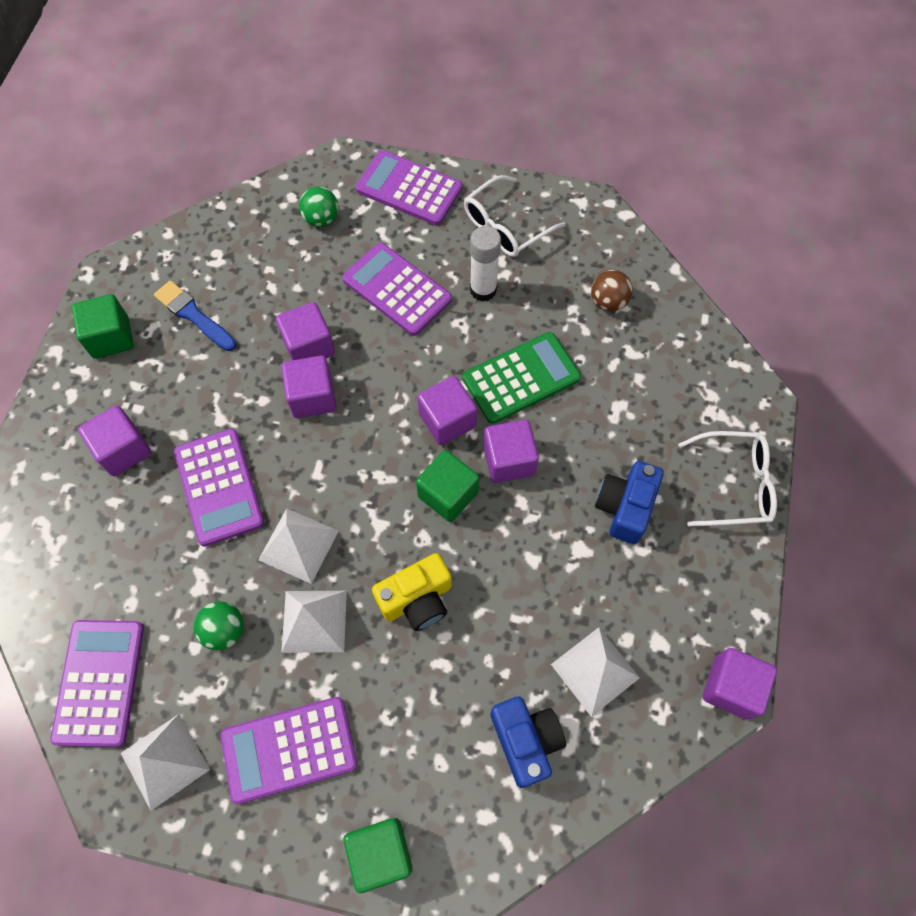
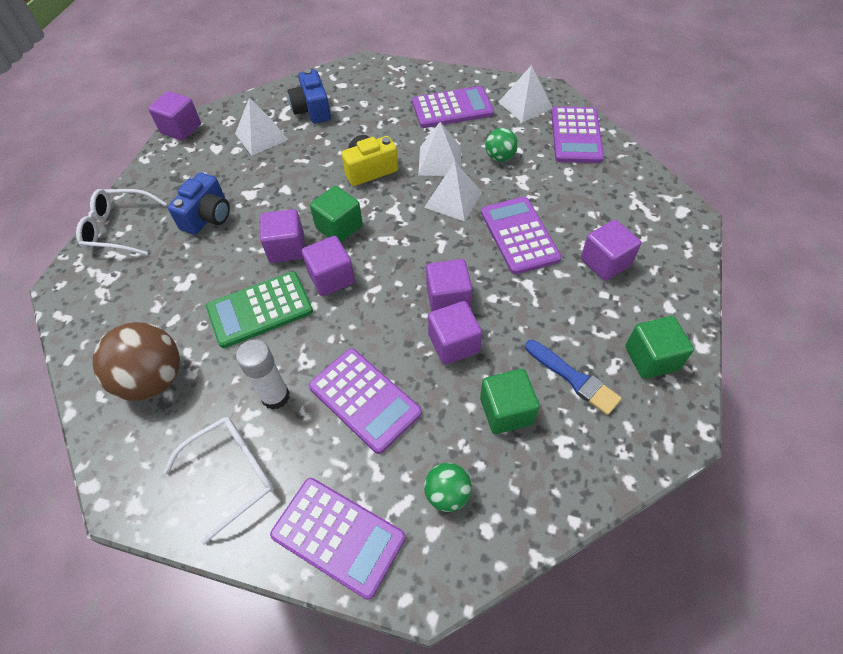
camera: 175 degrees left, 10 degrees down
(380, 853) = (400, 74): green cube -> green cube (506, 411)
(608, 302) = (153, 379): brown ball -> brown ball, size x1.83

